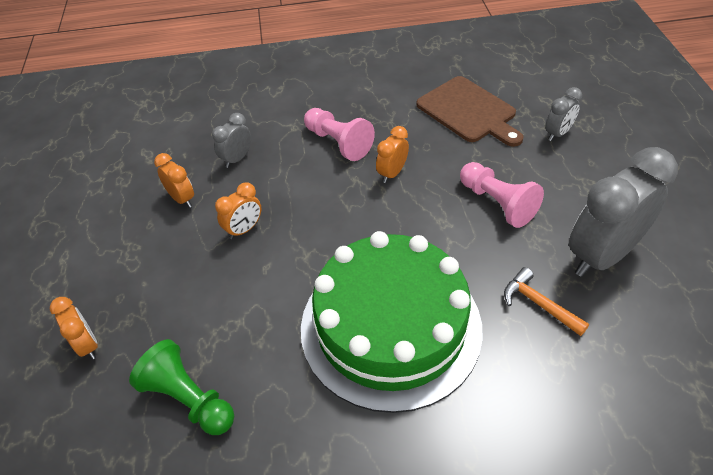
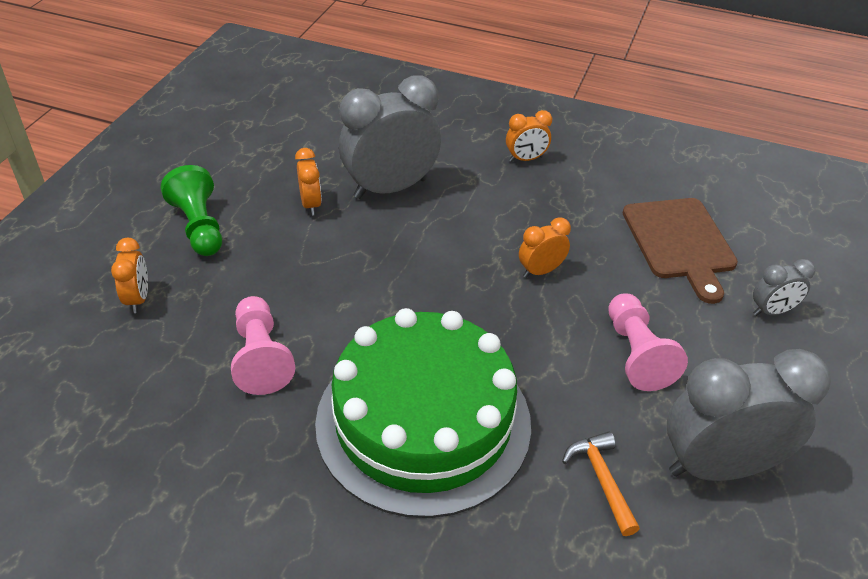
camera: 25 degrees right, 5 degrees down
(189, 399) = (188, 390): green pawn -> green pawn (199, 227)
(237, 159) = (390, 188): grey clock -> grey clock, size x2.11
(244, 229) = (348, 259): orange clock -> orange clock (526, 159)
(338, 143) = (506, 215): pink pawn -> pink pawn (261, 357)

